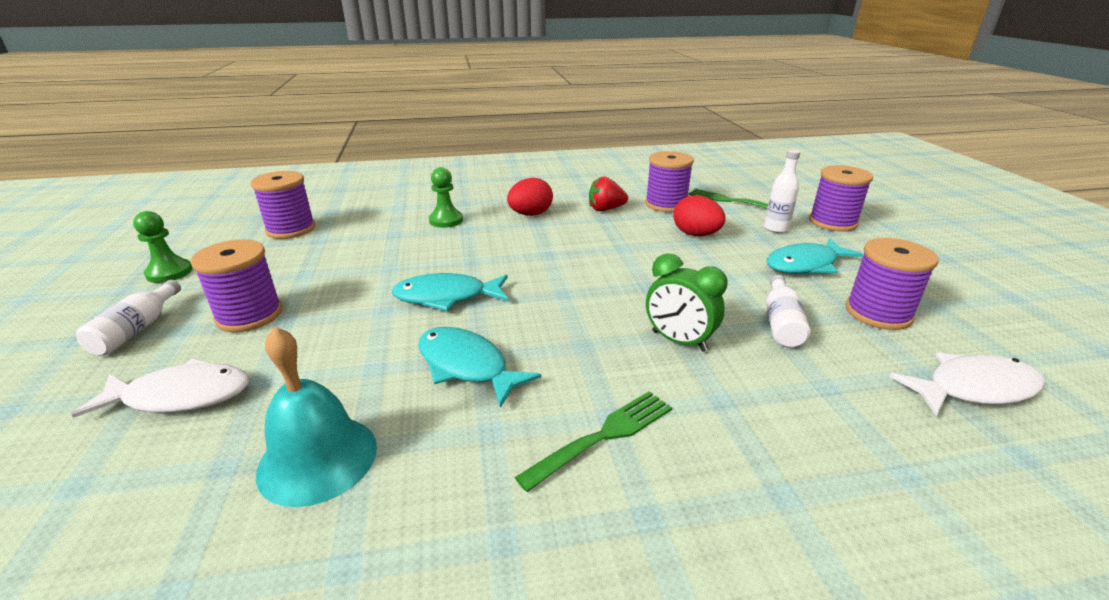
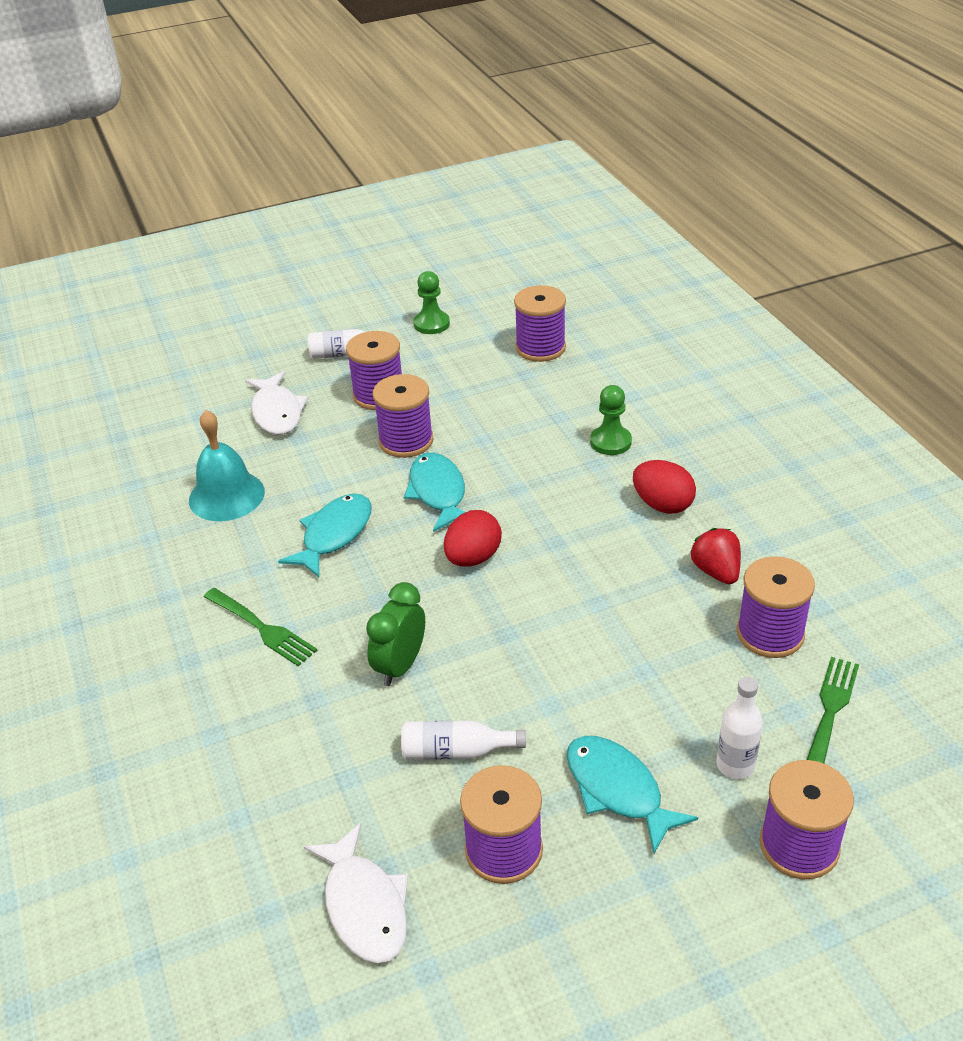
camera: 80 degrees right, 10 degrees up
(349, 306) = (406, 441): none -> purple spool
(696, 234) = (670, 672): red egg -> red egg (473, 558)

